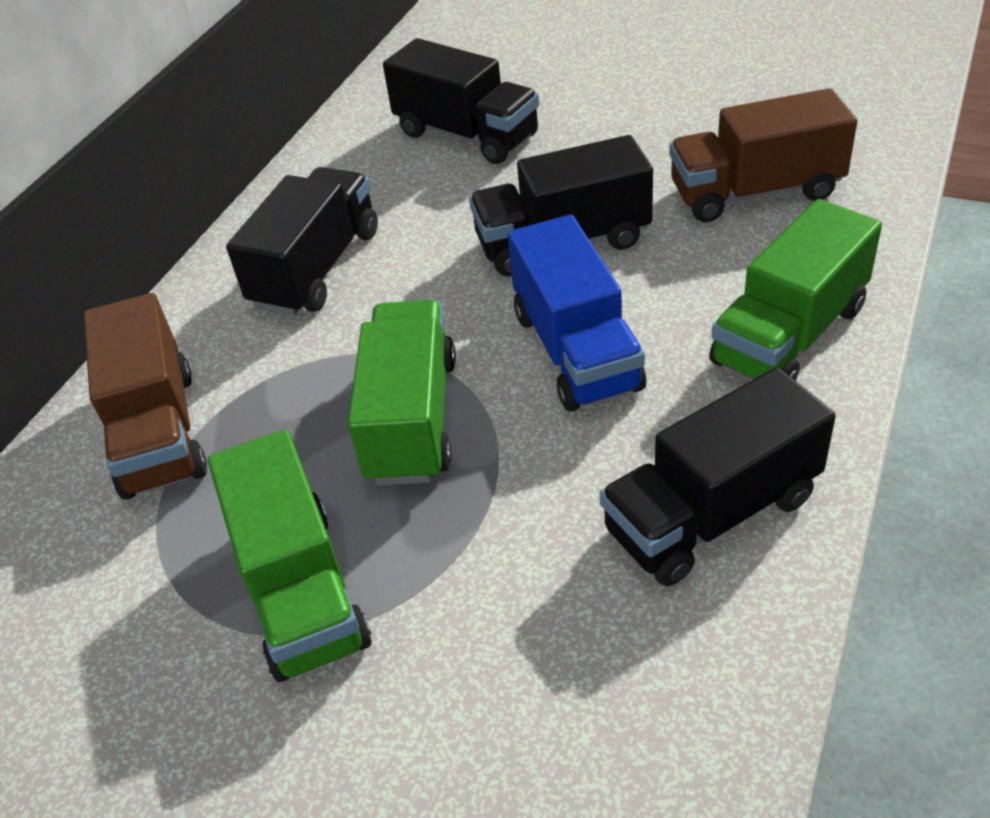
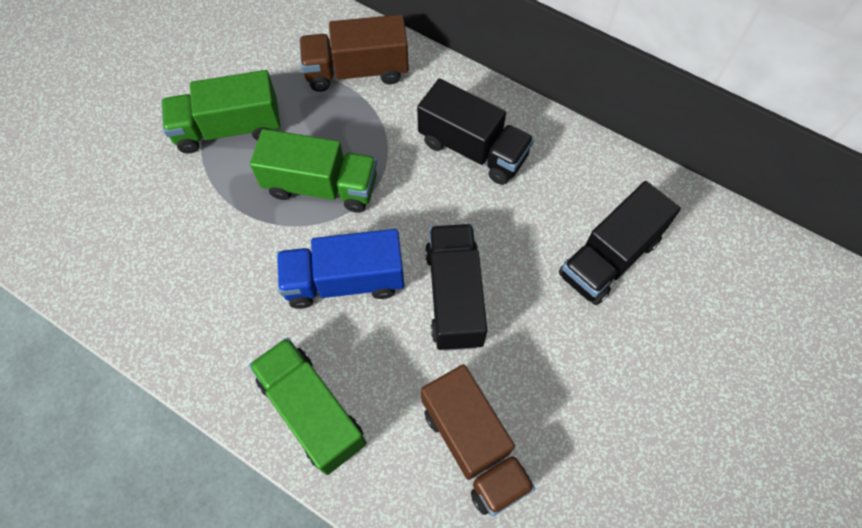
camera: 95 degrees right, 20 degrees up
(711, 513) = (195, 319): black truck -> none
(755, 192) = (473, 446): brown truck -> brown truck turned 150 degrees clockwise

